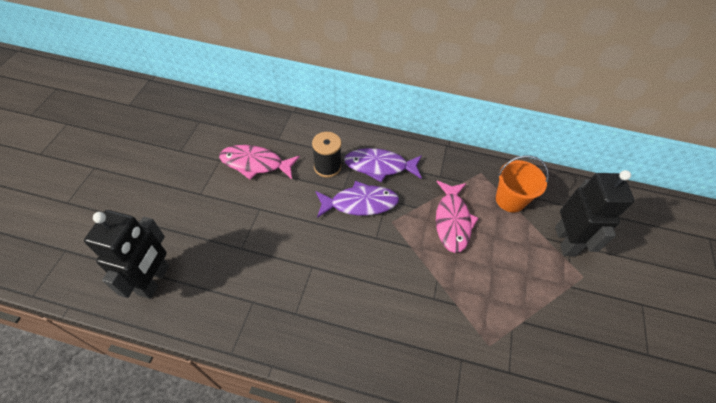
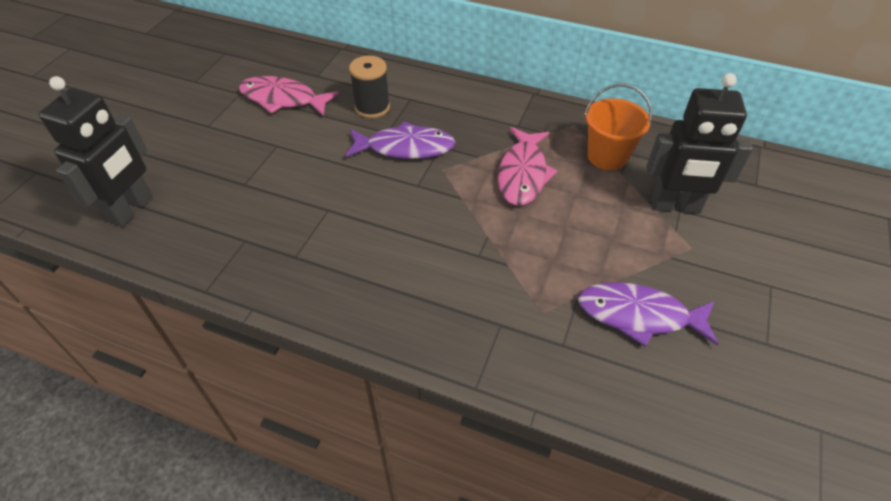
camera: 10 degrees right, 5 degrees down
(379, 166) = (440, 110): purple fish -> purple fish (639, 315)
(565, 241) = (675, 206): black robot -> black robot turned 90 degrees clockwise

